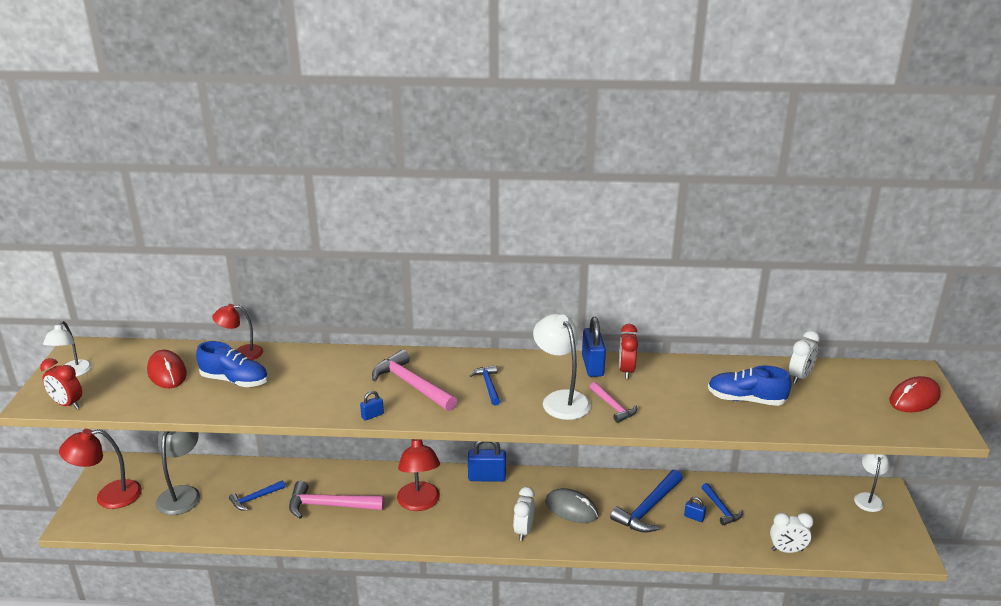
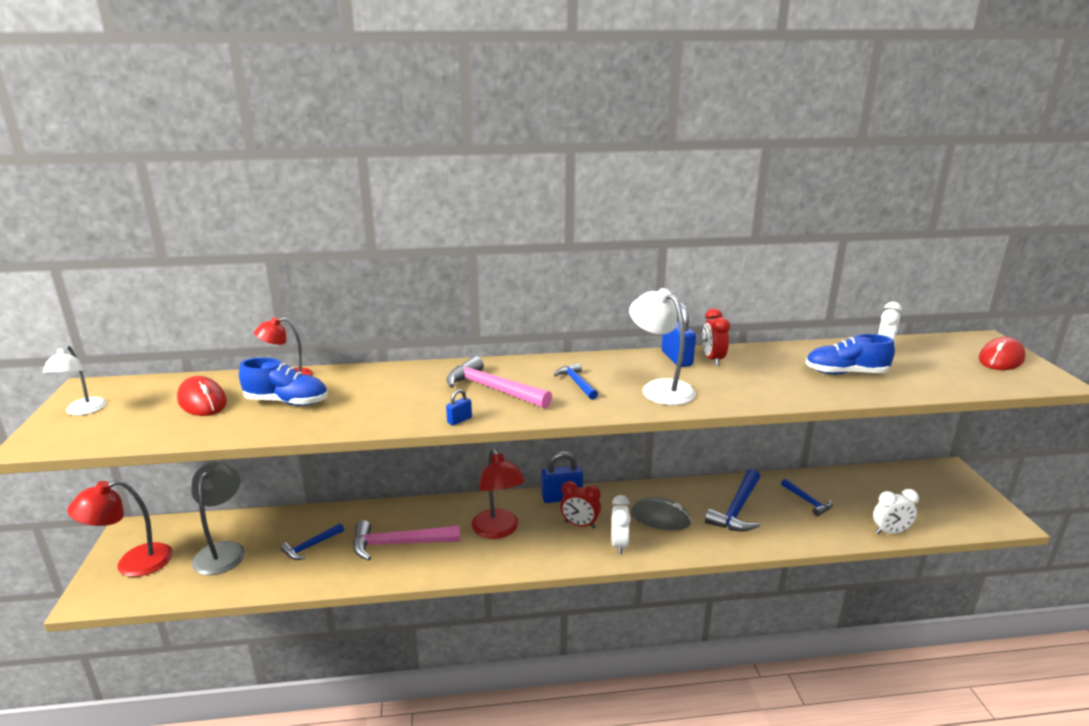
camera: 10 degrees left, 5 degrees down
(67, 404) = (78, 442): red clock -> red clock (580, 525)
(613, 406) = (717, 390): pink hammer -> none
(694, 517) = (785, 512): blue padlock -> none
(868, 498) = (938, 477): white lamp -> none

